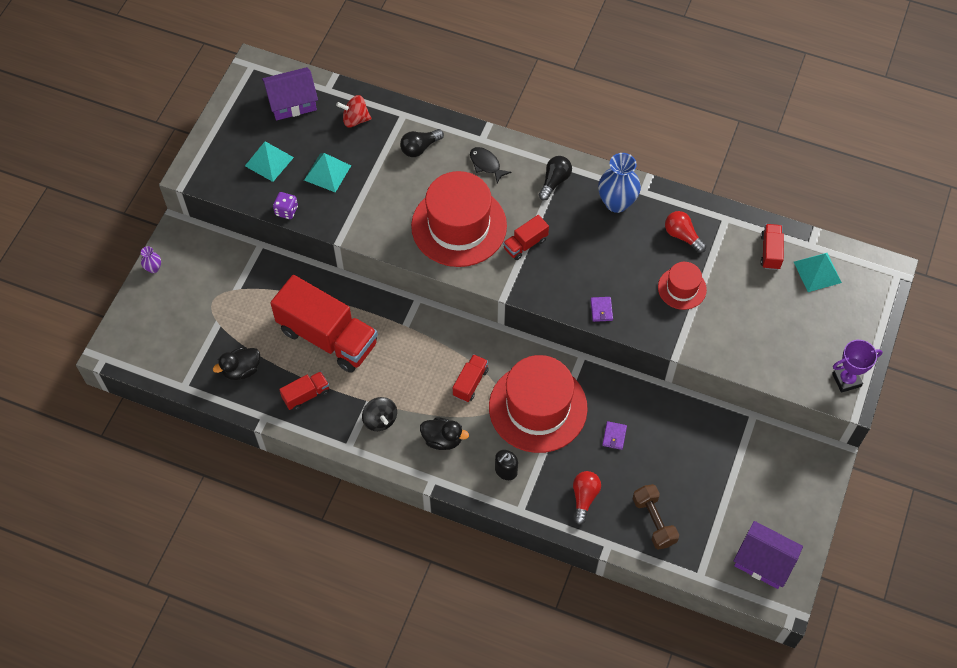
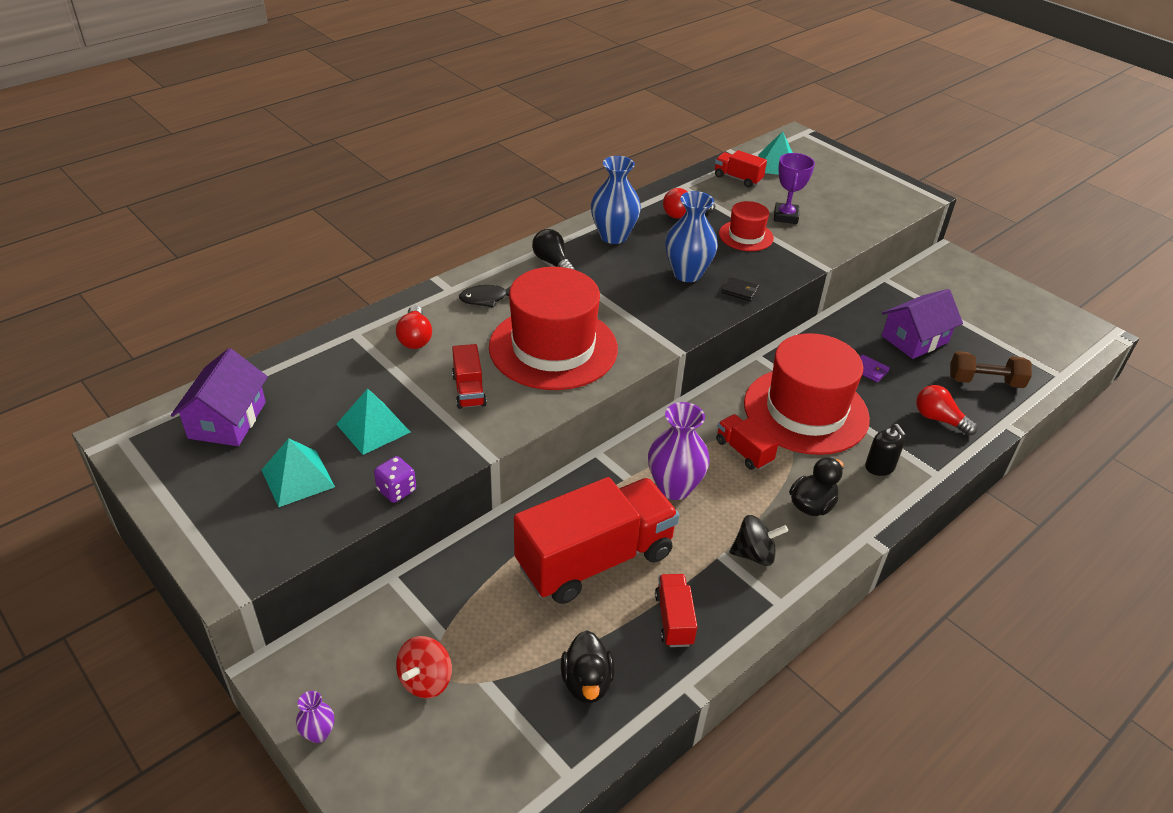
camera: 65 degrees left, 20 degrees down
(355, 119) = (318, 374): red spinning top -> red spinning top (426, 680)
(412, 355) = (674, 487): none -> purple vase
(420, 148) = (415, 338): black light bulb -> red light bulb
(525, 244) = (617, 310): red truck -> red truck (469, 390)
(600, 268) = (687, 274): none -> blue vase
(601, 310) = (740, 291): purple wallet -> black wallet
(763, 561) = (1052, 330): purple house -> purple house (915, 339)
(846, 380) = (900, 191): purple trophy -> purple trophy (785, 216)

